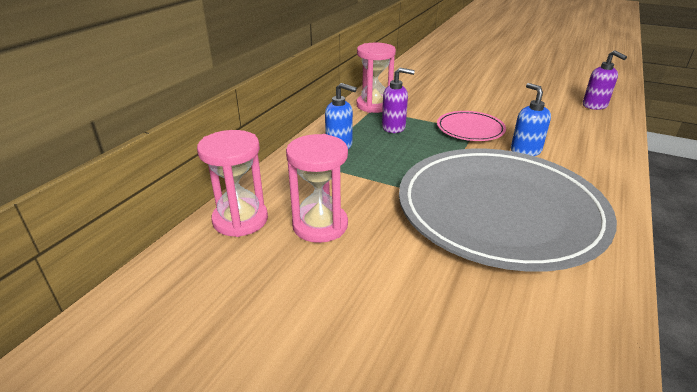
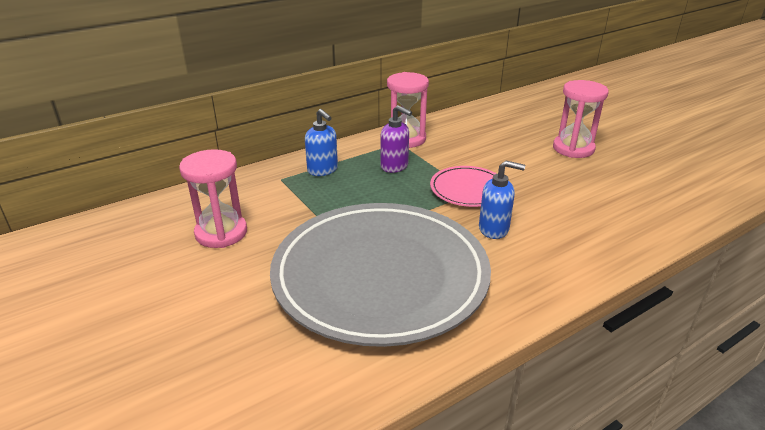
camera: 30 degrees right, 0 degrees up
(240, 220) = (174, 208): pink hourglass -> pink hourglass (573, 148)
(525, 151) = (494, 229): blue soap dispenser -> blue soap dispenser turned 90 degrees clockwise
(595, 106) = (661, 205): purple soap dispenser -> none

